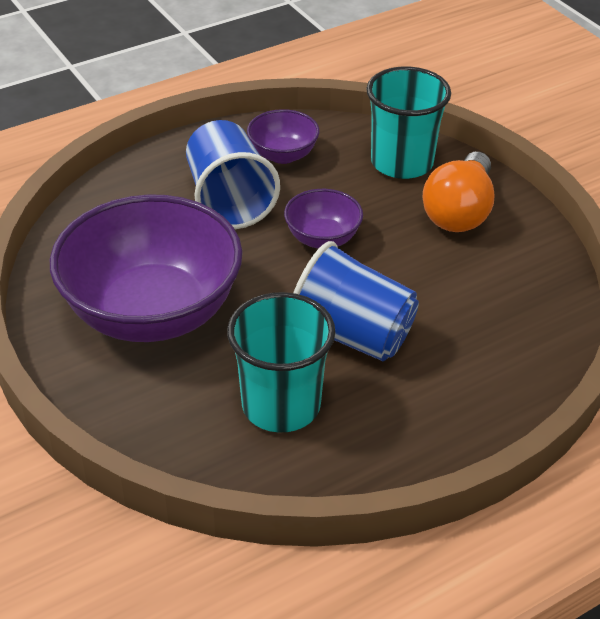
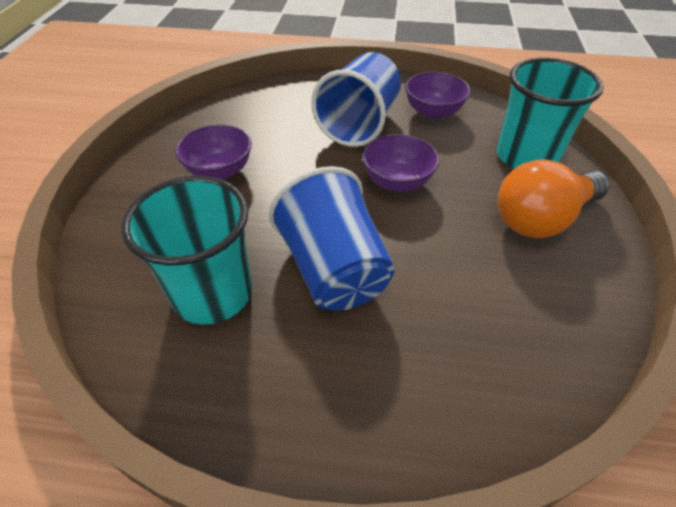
camera: 40 degrees right, 5 degrees up
(152, 312) = (219, 171): purple bowl -> purple bowl, size x0.46

